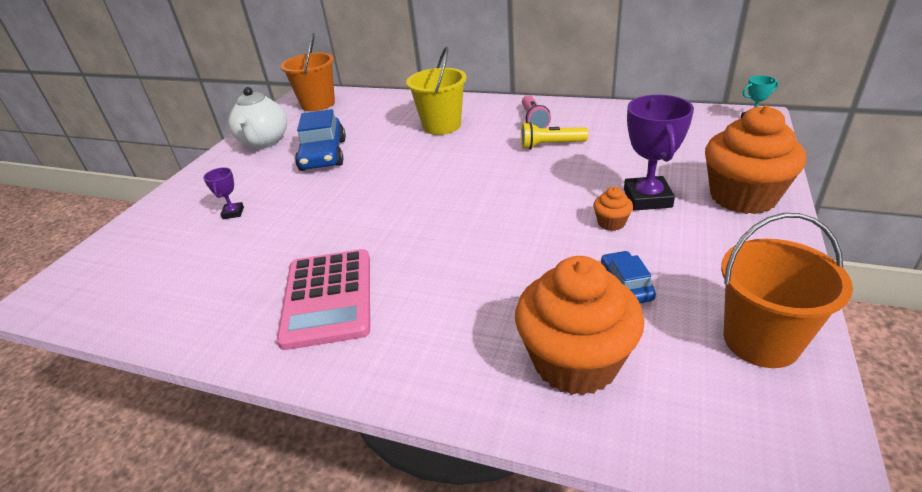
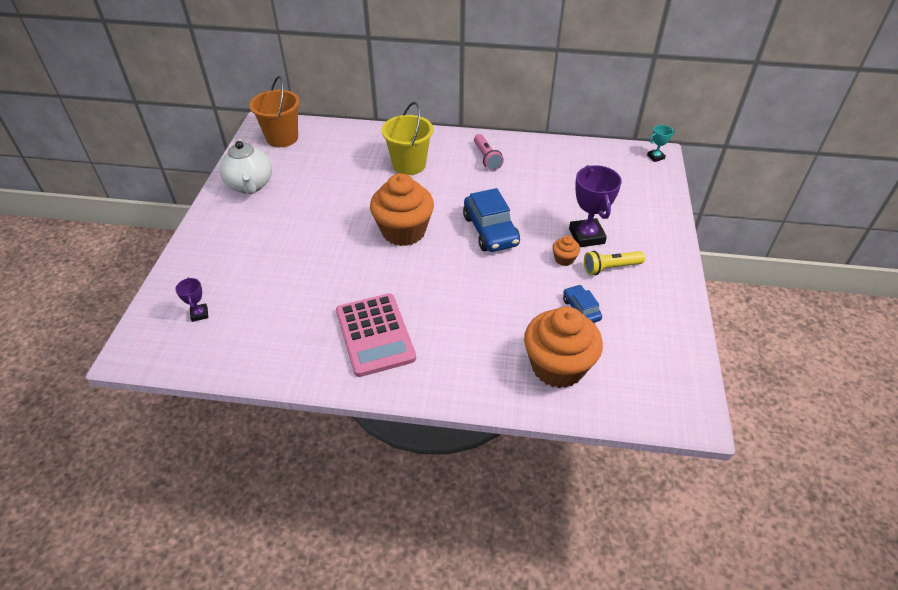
camera: 15 degrees left, 10 degrees up
(233, 213) = (260, 263): purple trophy -> purple trophy (199, 314)
(323, 155) = (313, 199): blue car -> blue car (490, 230)
(550, 145) = (506, 185): yellow flashlight -> yellow flashlight (610, 268)
(743, 197) = (651, 232): orange cupcake -> orange cupcake (403, 231)
(761, 340) = (665, 342): orange bucket -> none

